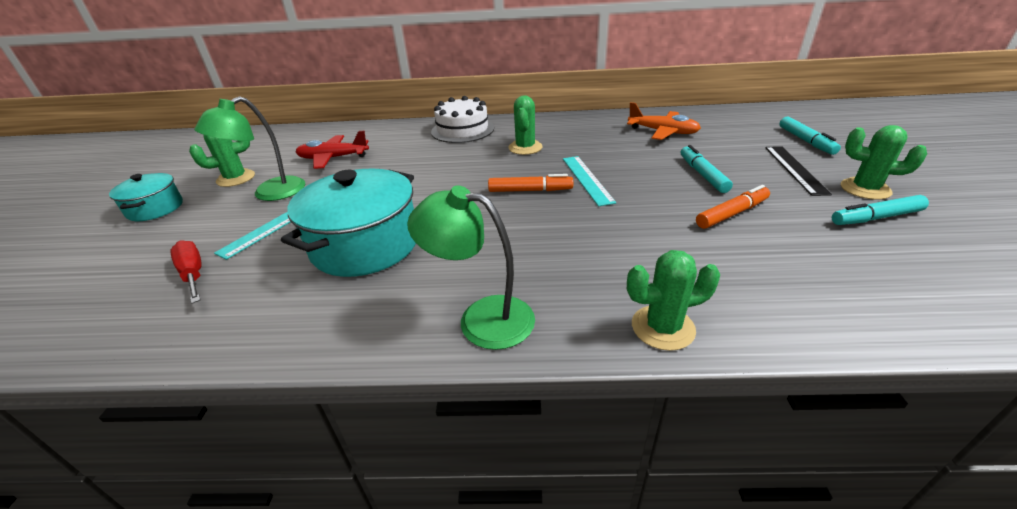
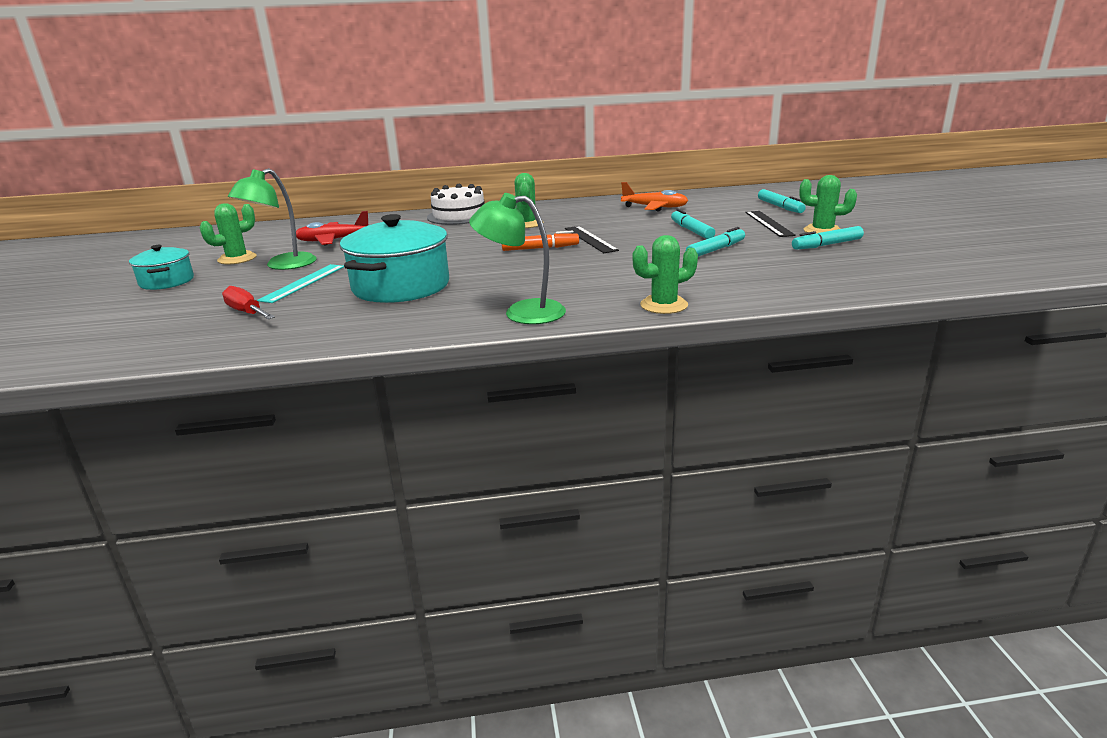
camera: 10 degrees left, 10 degrees down
(587, 179) = (590, 239): turquoise ruler -> black ruler
(731, 213) = (715, 250): orange marker -> turquoise marker

